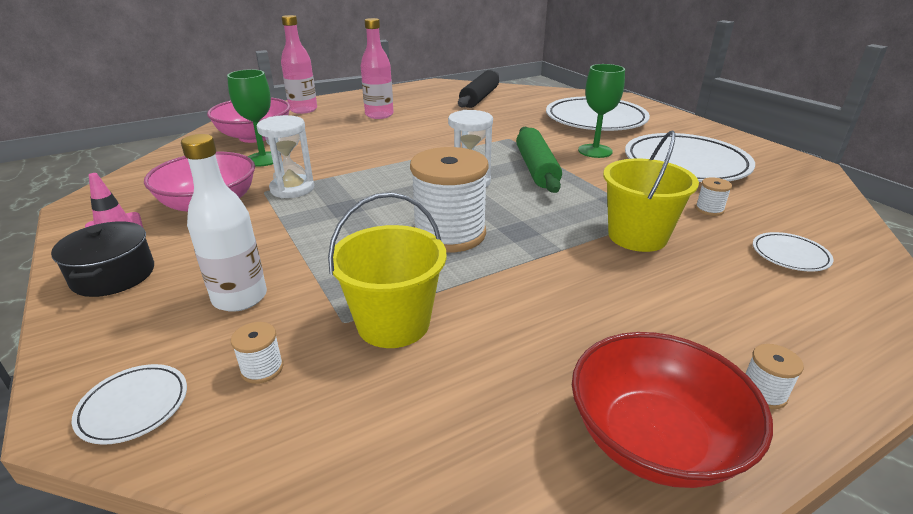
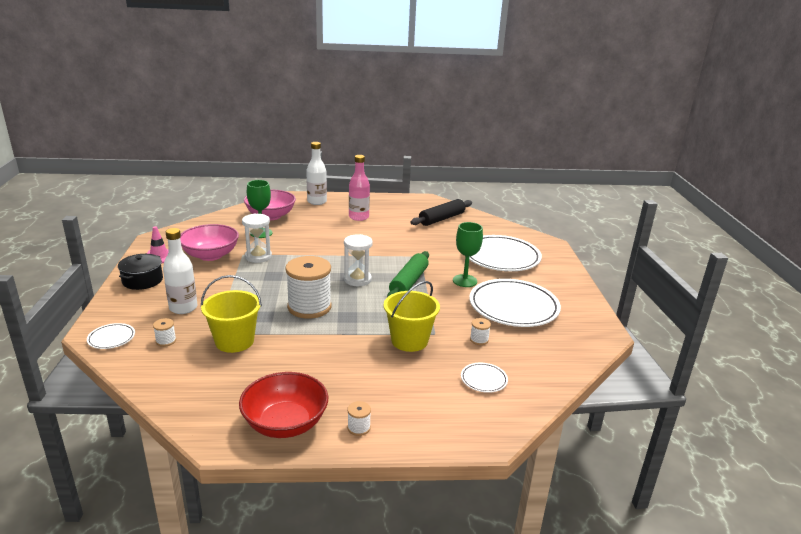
camera: 25 degrees right, 5 degrees down
(303, 110) = (317, 202): pink bottle -> white bottle

